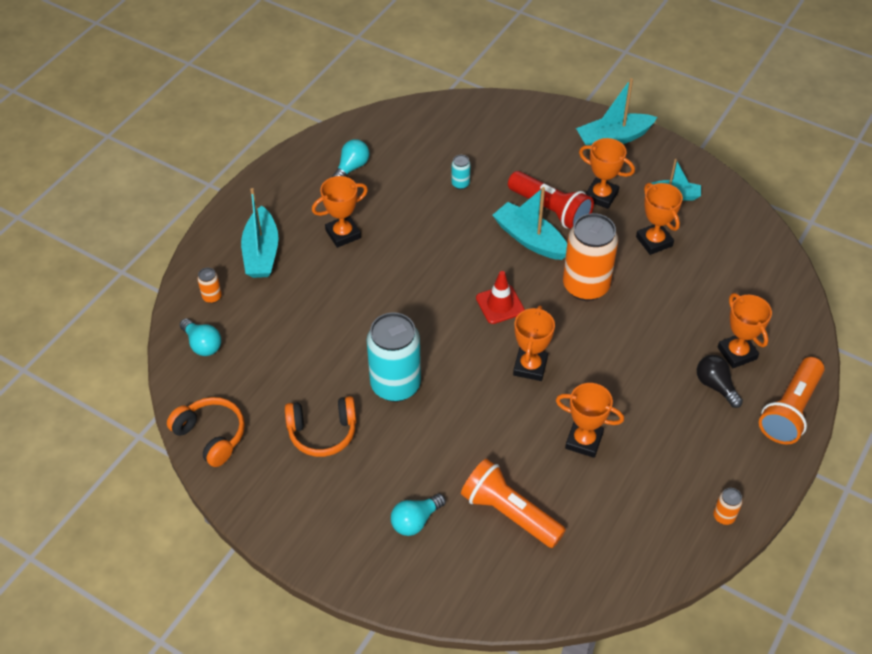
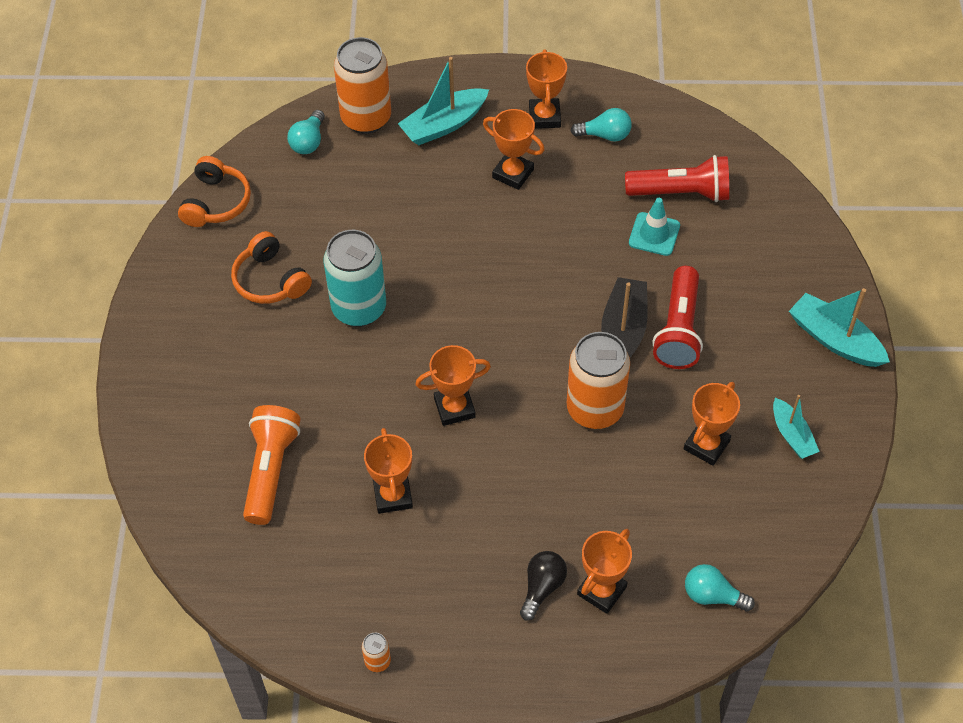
camera: 60 degrees right, 5 degrees up
(212, 297) = (366, 118): orange can -> orange can, size x2.40
(415, 521) = (218, 399): turquoise light bulb -> turquoise light bulb (712, 595)
(436, 153) = (681, 192): none -> red flashlight
(460, 184) = (654, 234): turquoise can -> turquoise traffic cone
(500, 304) = (516, 345): red traffic cone -> none
(530, 239) = (623, 330): turquoise boat -> black boat
(601, 196) = (736, 366): orange trophy -> orange trophy (544, 117)
(790, 410) = (556, 674): orange flashlight -> none

